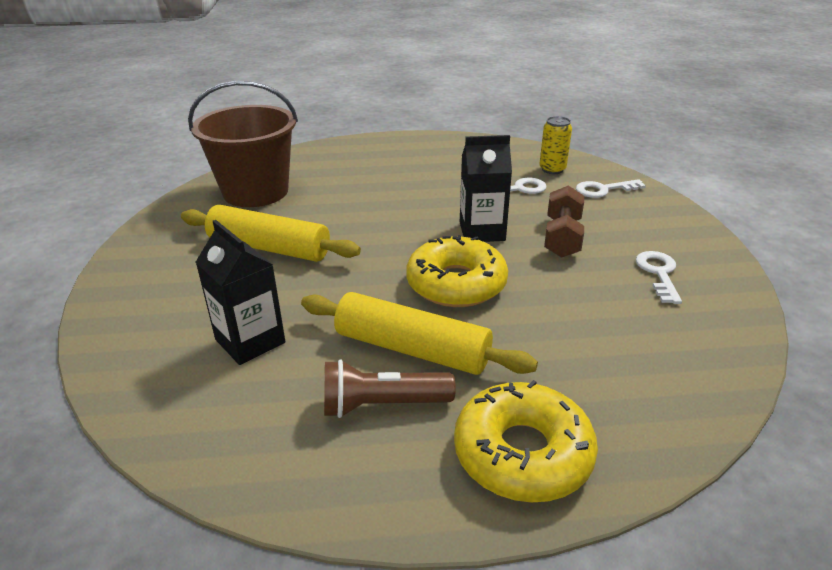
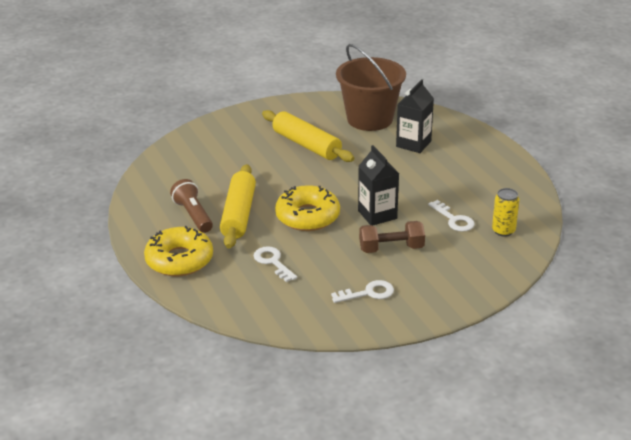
camera: 70 degrees right, 0 degrees up
(250, 341) = (220, 166): black carton -> black carton (413, 144)
(269, 248) = (306, 145): yellow rolling pin -> yellow rolling pin turned 45 degrees counterclockwise
(603, 190) = (484, 260): white key -> white key (273, 262)

